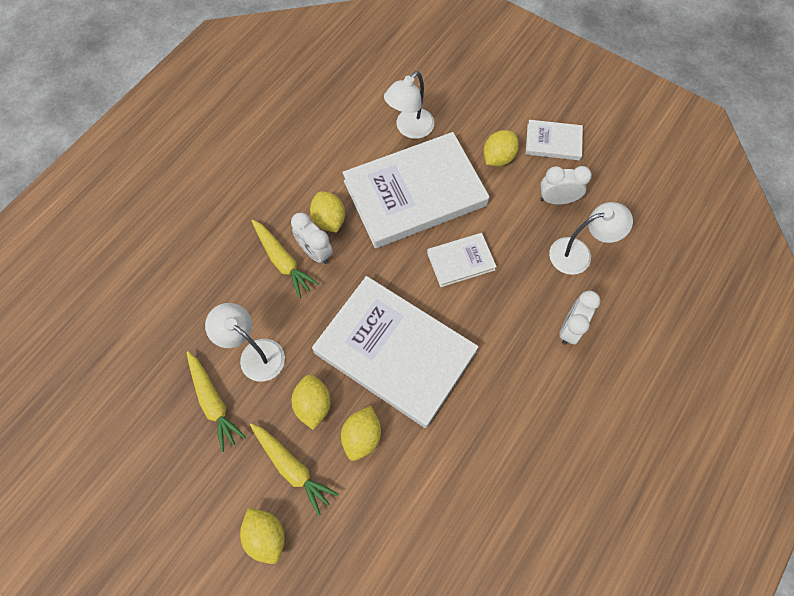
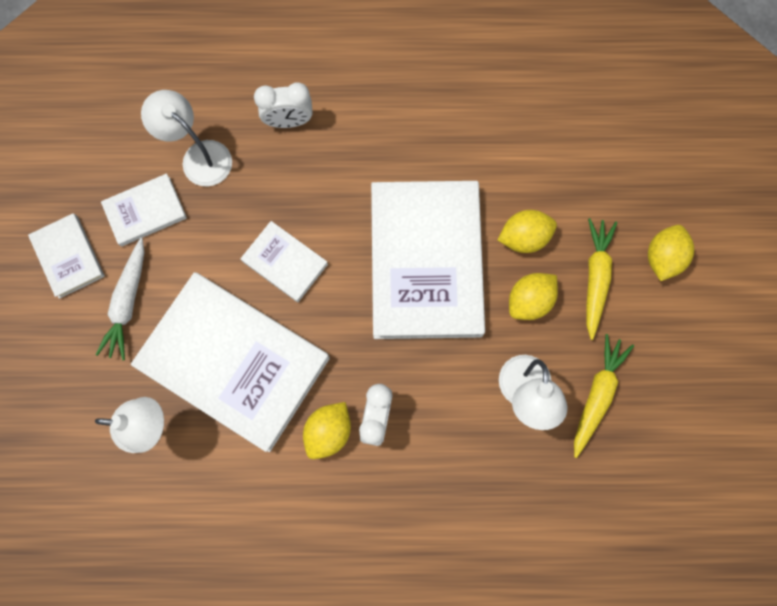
camera: 125 degrees left, 10 degrees up
(283, 261) = (410, 443): yellow carrot -> none
(498, 158) = (128, 302): yellow lemon -> white carrot
(557, 199) = (145, 211): white clock -> white book

